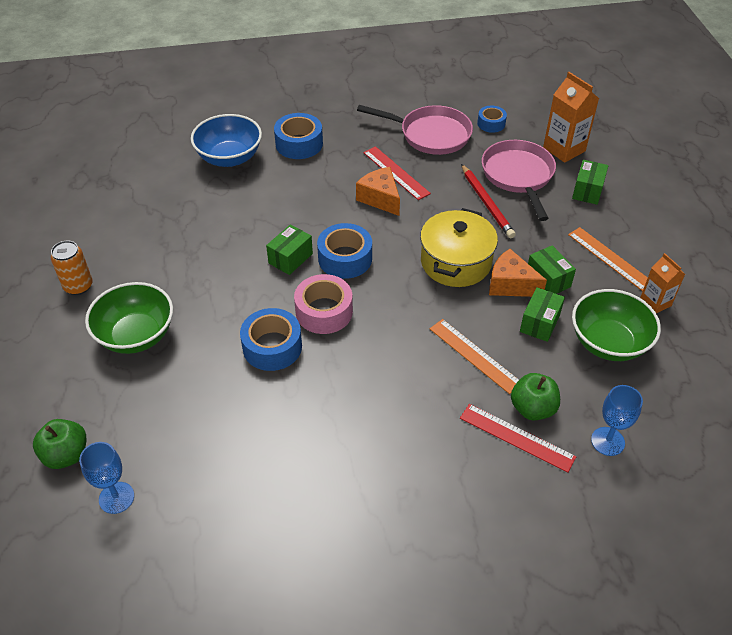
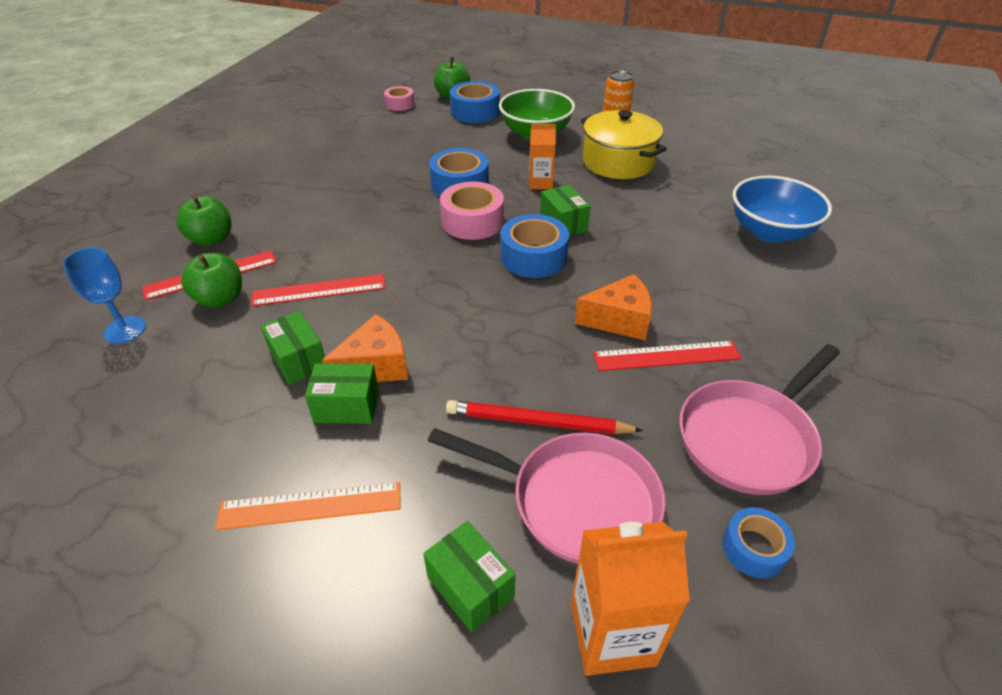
camera: 120 degrees right, 5 degrees down
(116, 497) = (400, 104): blue goblet -> pink tape
(299, 144) = (779, 291): blue tape -> blue tape (475, 112)
(456, 262) = (454, 336): yellow pot -> yellow pot (618, 162)
(474, 355) = (319, 290): orange ruler -> red ruler
(480, 476) = (212, 239): none -> green apple
(608, 343) = (206, 405): green bowl -> none
(655, 302) = (191, 503): orange carton -> orange carton (540, 183)

